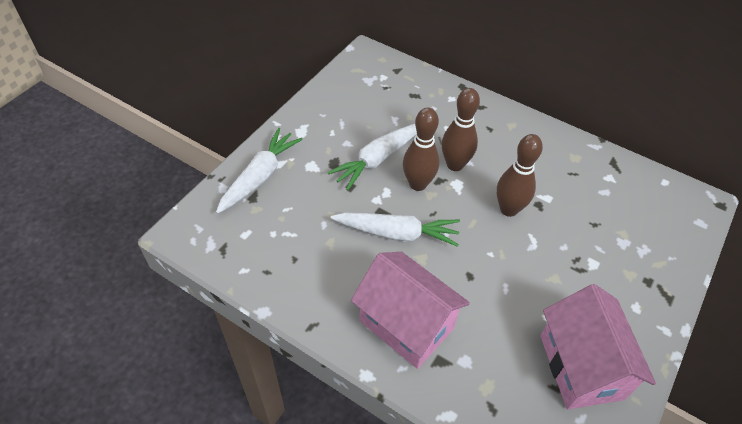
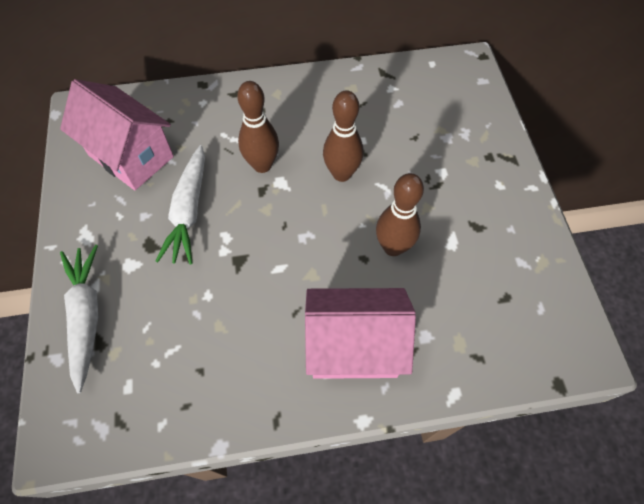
camera: 40 degrees left, 10 degrees up
(397, 233) = (271, 268): white carrot -> none
(418, 184) = (247, 207): brown bowling pin -> brown bowling pin (393, 247)
(581, 367) = (506, 266): pink house -> pink house (131, 156)

